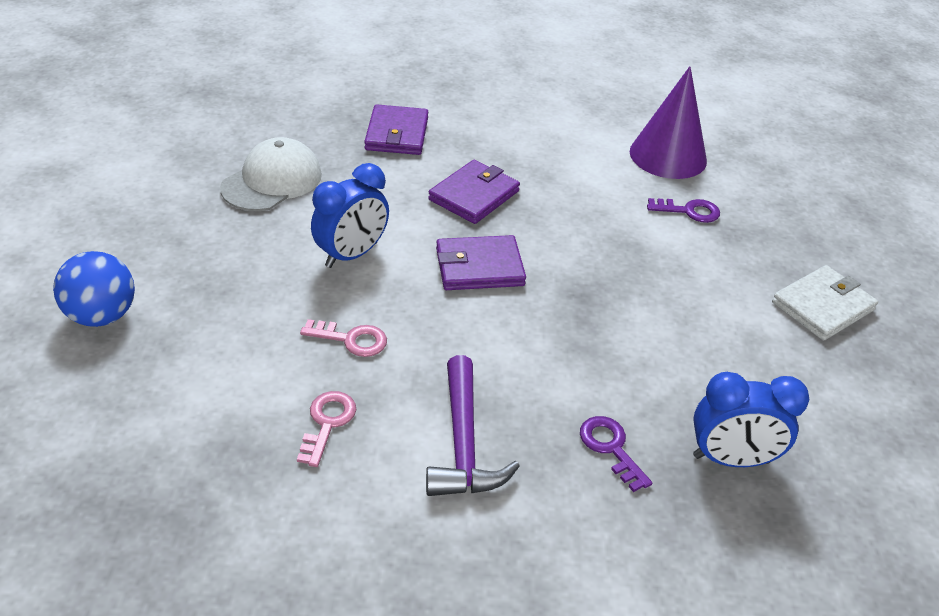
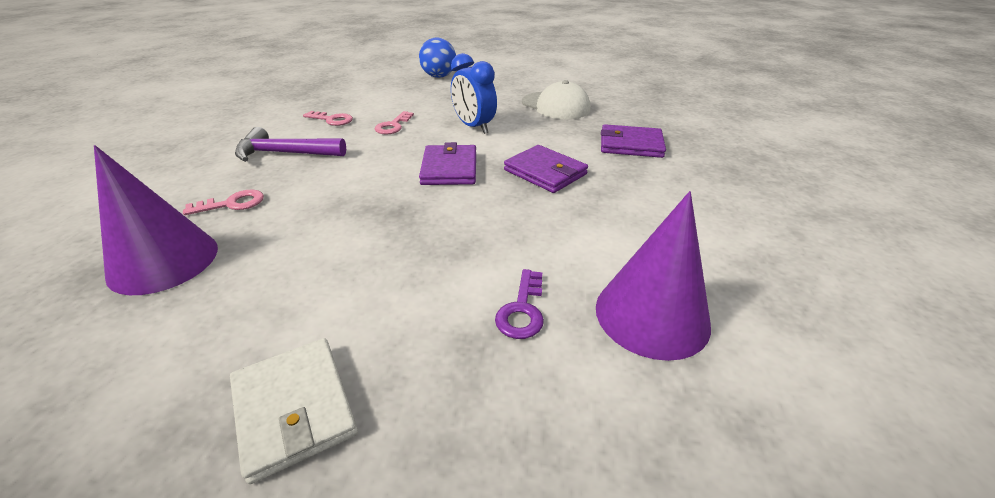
camera: 100 degrees right, 5 degrees down
(611, 448) = (232, 204): purple key -> pink key
(731, 459) = (163, 261): blue clock -> purple cone

